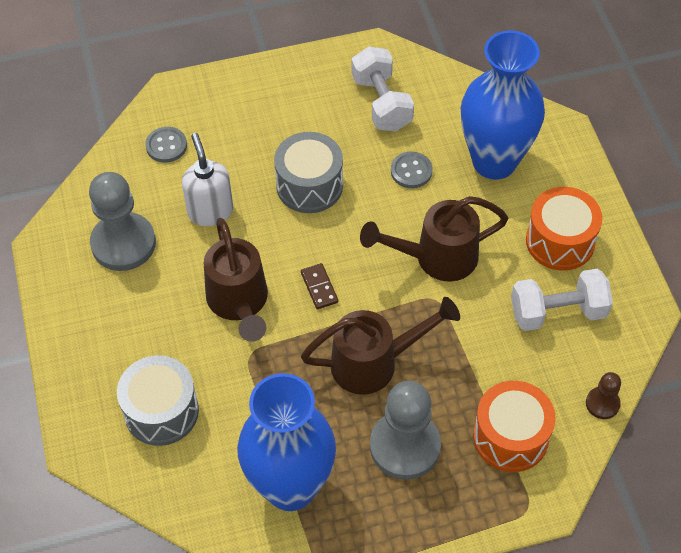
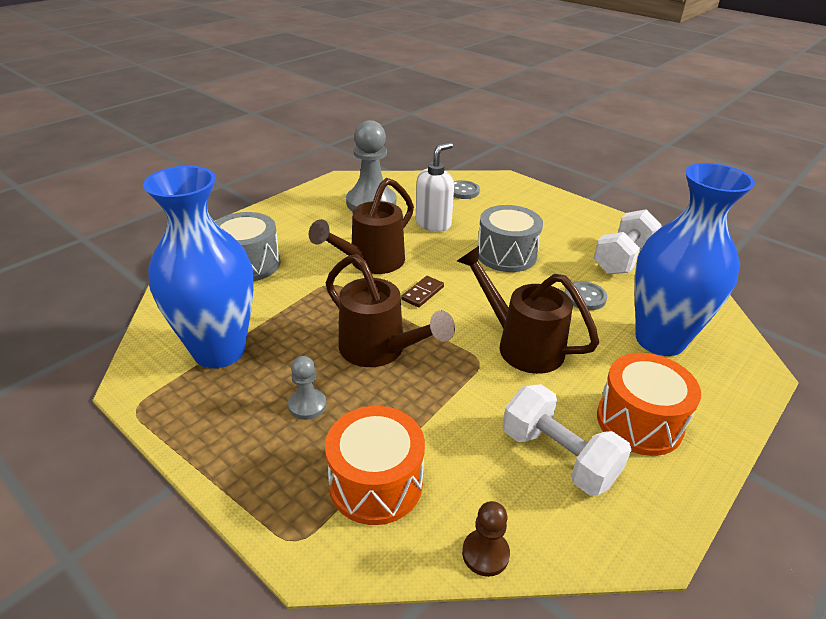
camera: 55 degrees right, 20 degrees down
(405, 446) = (307, 405): grey pawn -> grey pawn, size x0.49

